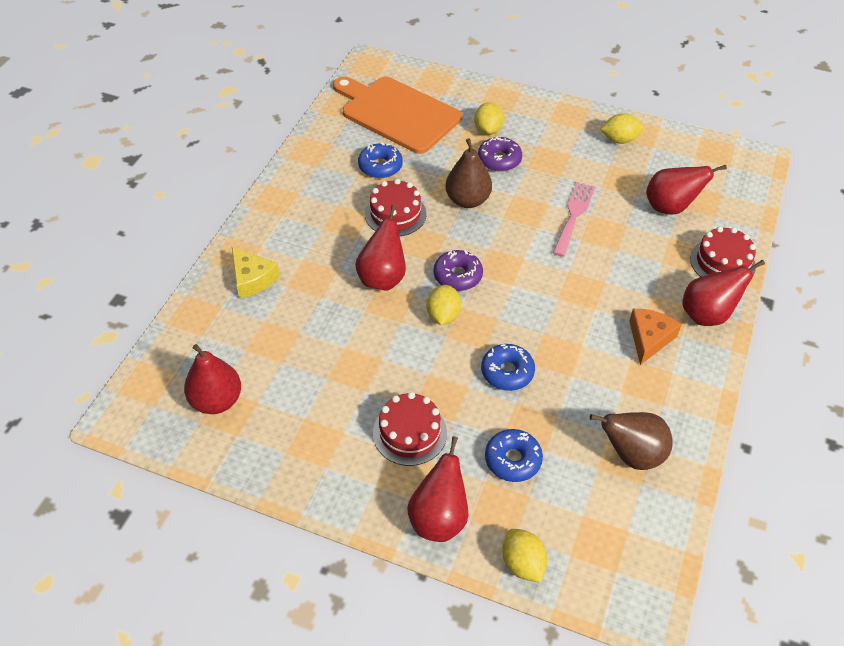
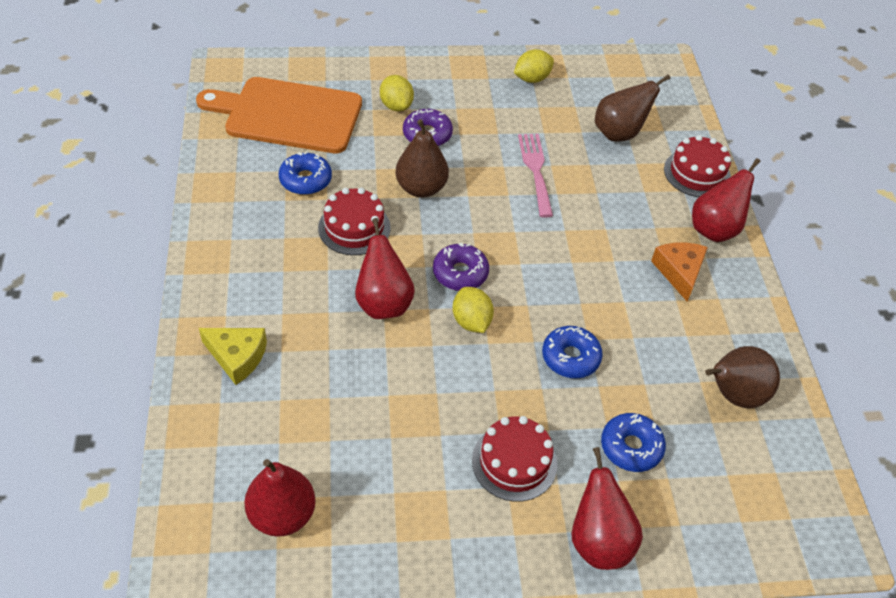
camera: 30 degrees left, 0 degrees up
(522, 563) = (704, 551): yellow lemon -> none
(670, 207) = (619, 133): red pear -> brown pear

